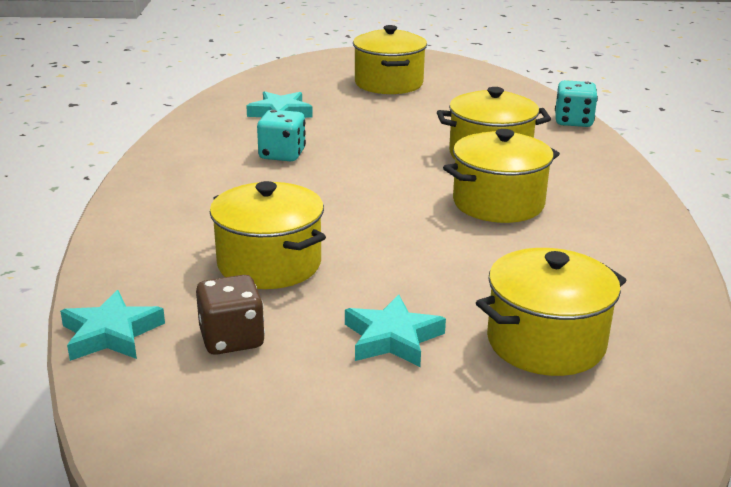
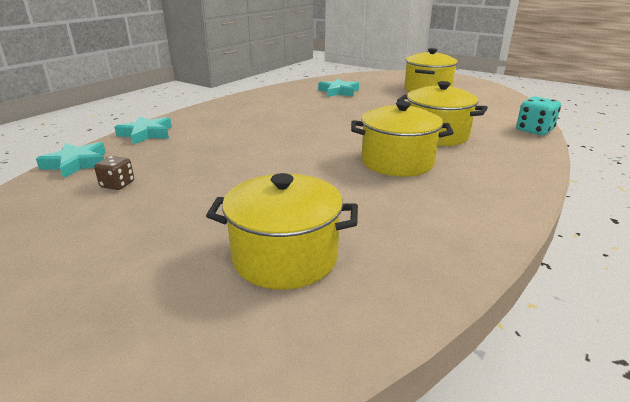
camera: 35 degrees right, 0 degrees up
(232, 339) = (117, 185): brown dice -> brown dice, size x0.66
(269, 264) = (204, 155): yellow pot -> none
(282, 155) = (305, 109): turquoise dice -> none
(392, 338) = (194, 215): turquoise star -> turquoise star (146, 134)

